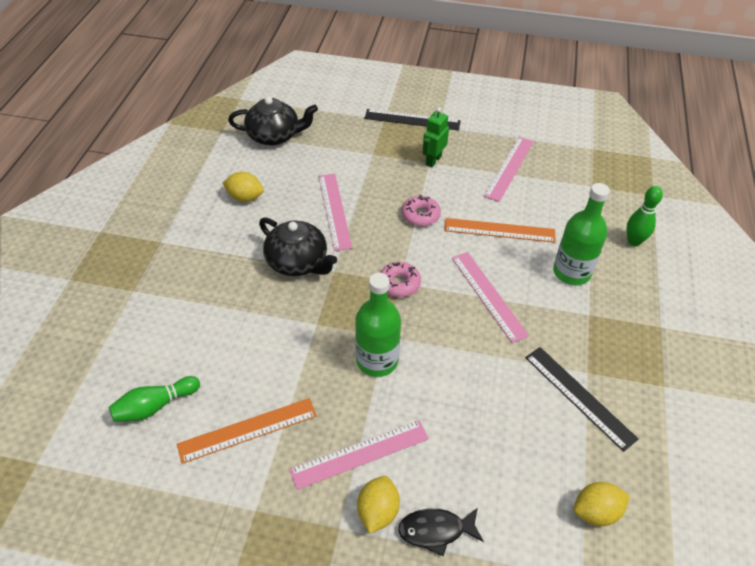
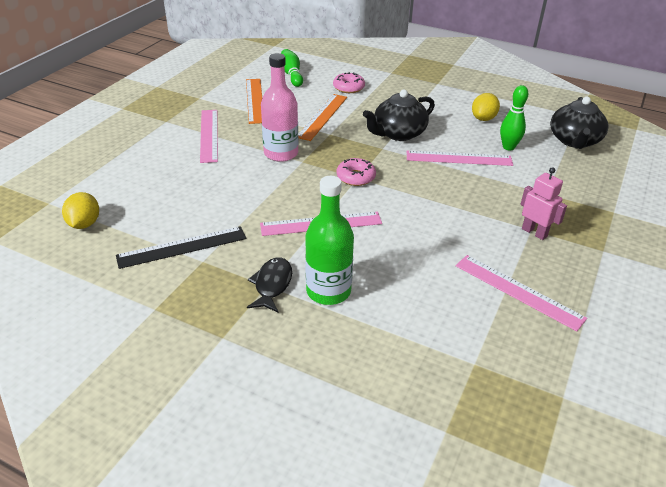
camera: 105 degrees right, 10 degrees down
(377, 360) = (281, 153): green bottle -> pink bottle
(378, 511) = (164, 135): yellow lemon -> none
(412, 119) = (615, 232): black ruler -> none
(420, 215) = (443, 205): pink donut -> pink donut (348, 88)
(433, 160) = (534, 232): green robot -> pink robot
(436, 530) = (134, 153): black fish -> black fish (272, 285)
(499, 230) = (408, 254): orange ruler -> orange ruler (322, 116)
(634, 241) = (358, 367): green bowling pin -> green bowling pin (508, 147)

